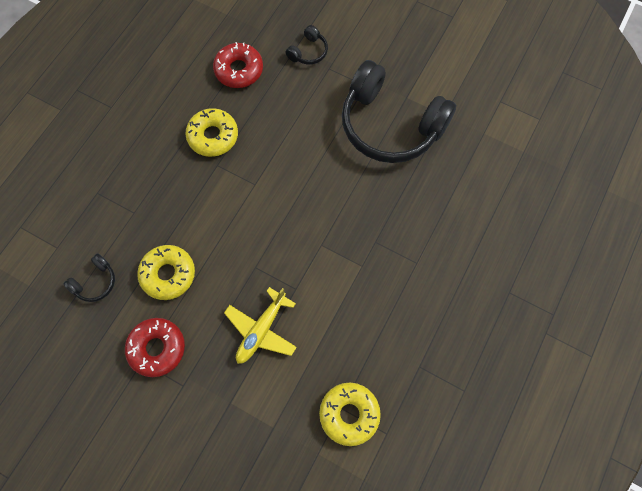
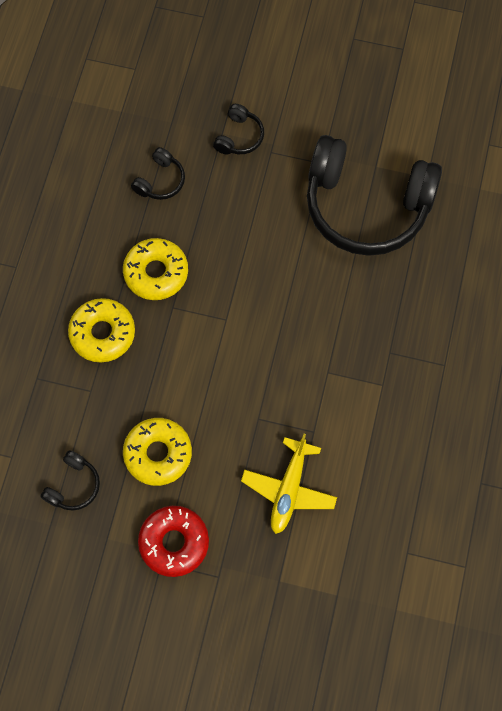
camera: 15 degrees left, 0 degrees up
(239, 70) = (160, 181): red donut -> black headphones
(349, 414) = (417, 557): yellow donut -> yellow donut (102, 333)

